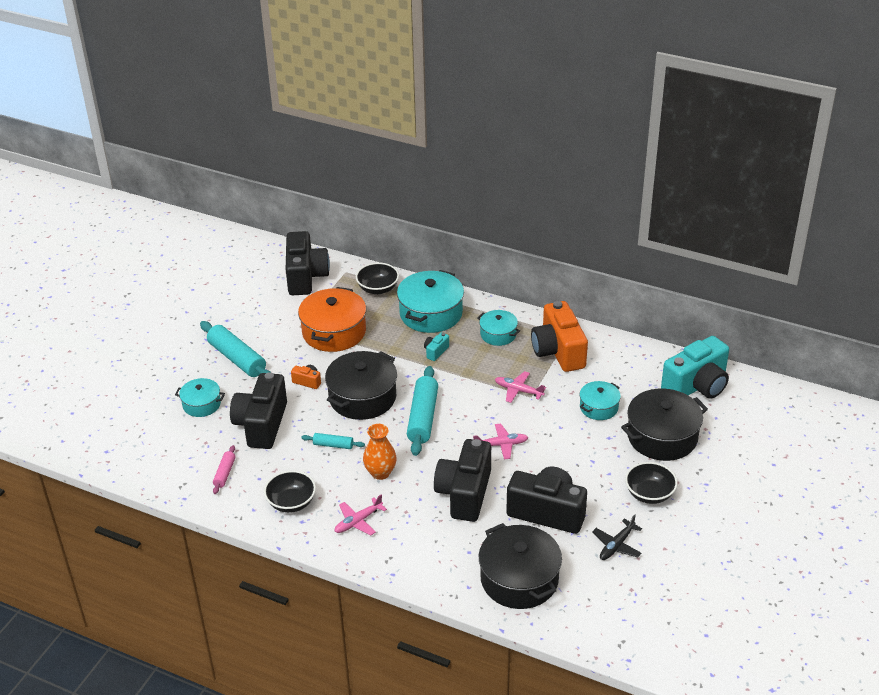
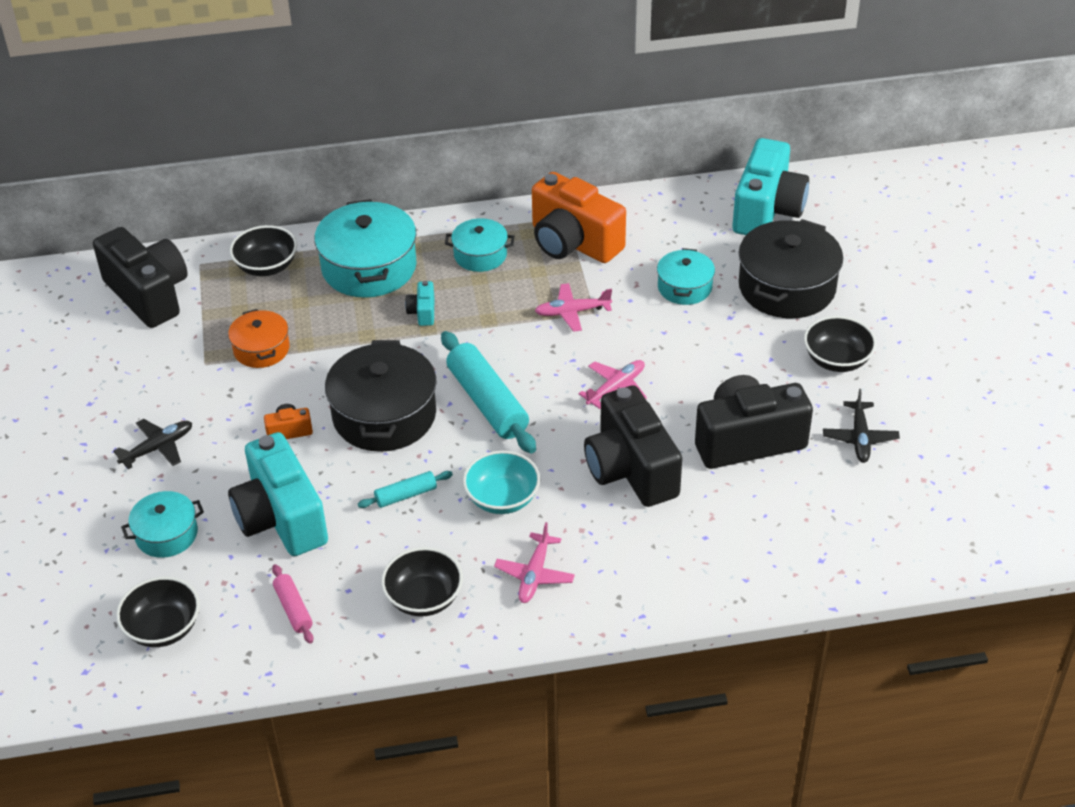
camera: 35 degrees left, 5 degrees up
(158, 449) = (163, 628): none -> black bowl
(237, 359) = (157, 448): turquoise rolling pin -> black plane
(261, 424) = (281, 518): black camera -> turquoise camera
(334, 332) = (261, 349): orange pot -> orange pot, size x0.56
(380, 473) = (502, 498): orange vase -> turquoise bowl
(519, 579) = (794, 537): black pot -> none

